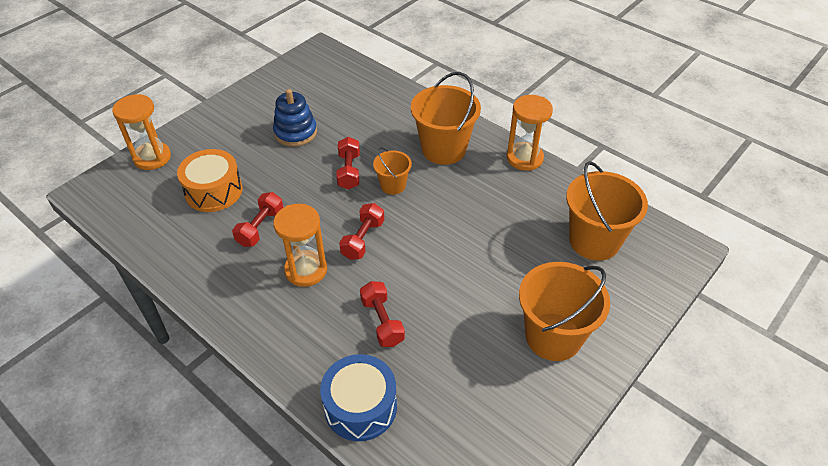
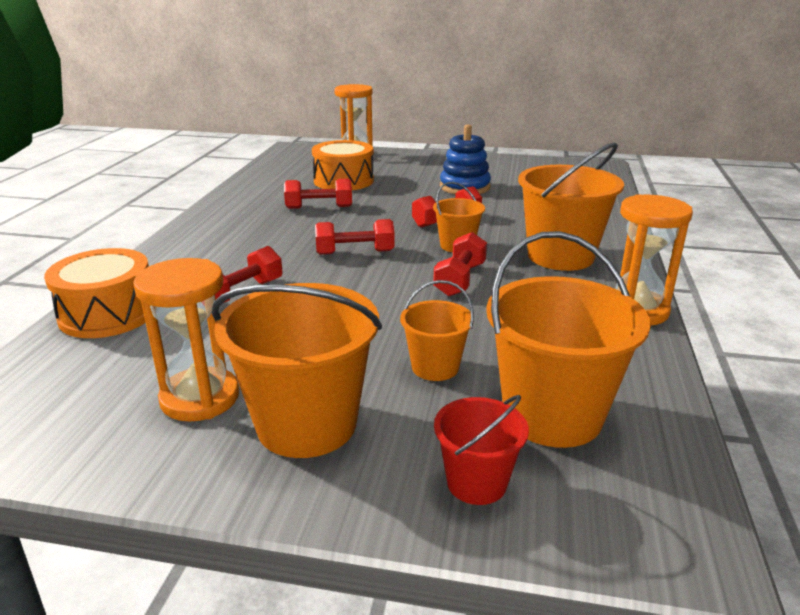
camera: 60 degrees right, 20 degrees down
(306, 270) = (283, 239): orange hourglass -> orange hourglass (200, 398)
(360, 406) = (108, 314): blue drum -> orange drum
(441, 207) = (460, 280): none -> red dumbbell
(530, 263) = (435, 367): none -> orange bucket
(627, 291) = (476, 483): none -> red bucket

